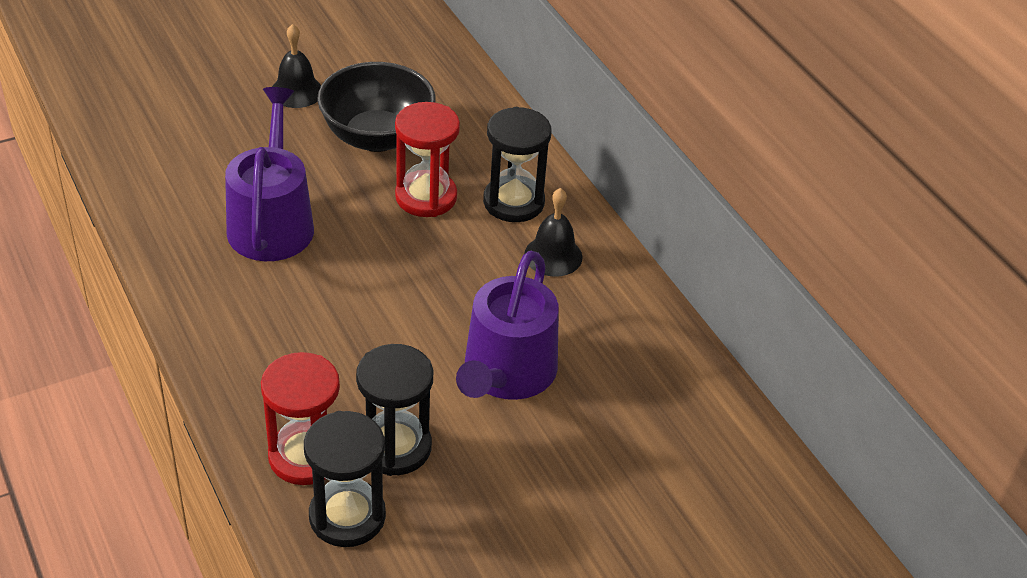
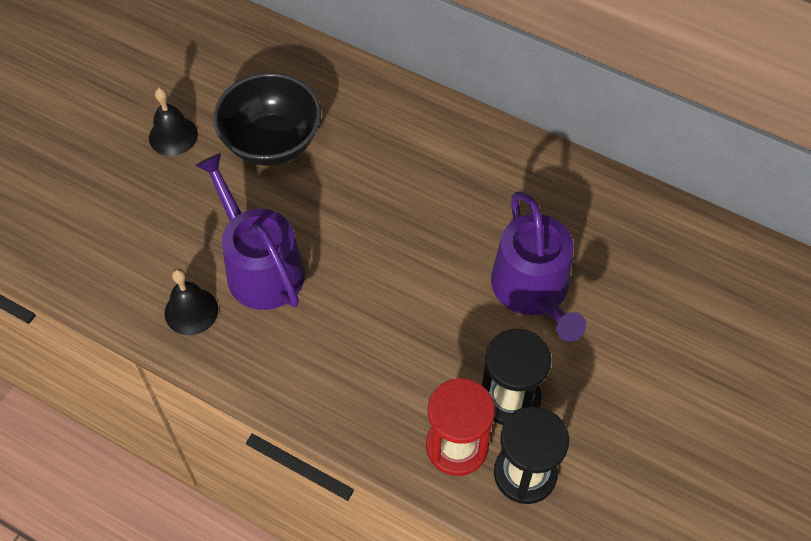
camera: 30 degrees left, 15 degrees up
(426, 197) = (354, 175): red hourglass -> none
(513, 202) = (419, 142): black hourglass -> none
(553, 256) = (484, 172): black bell -> black bell (191, 311)

